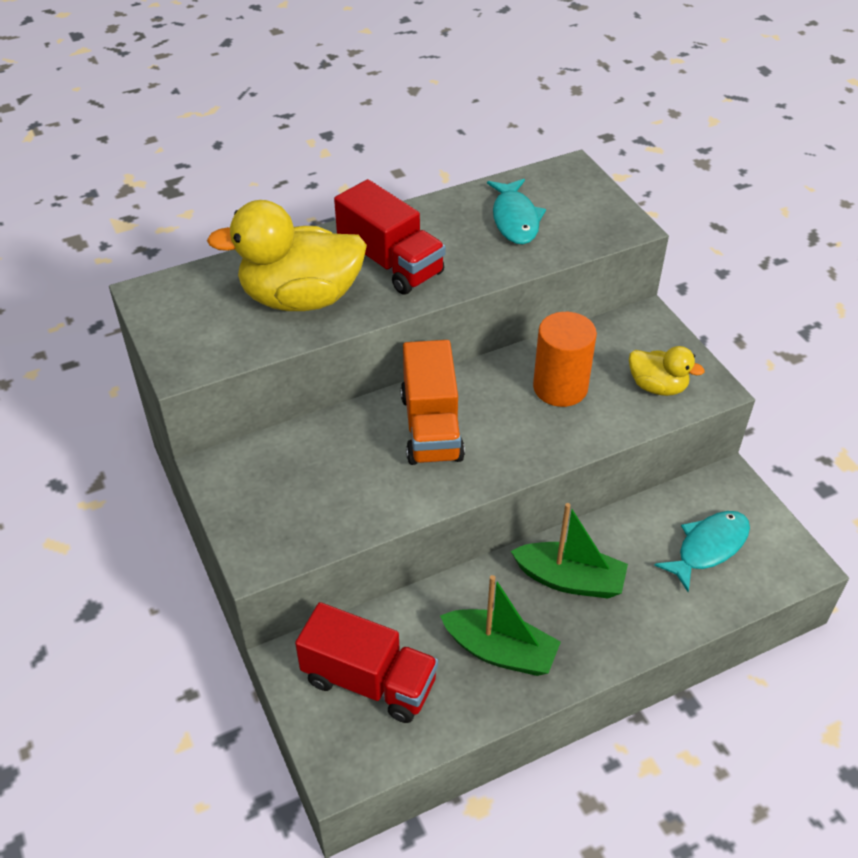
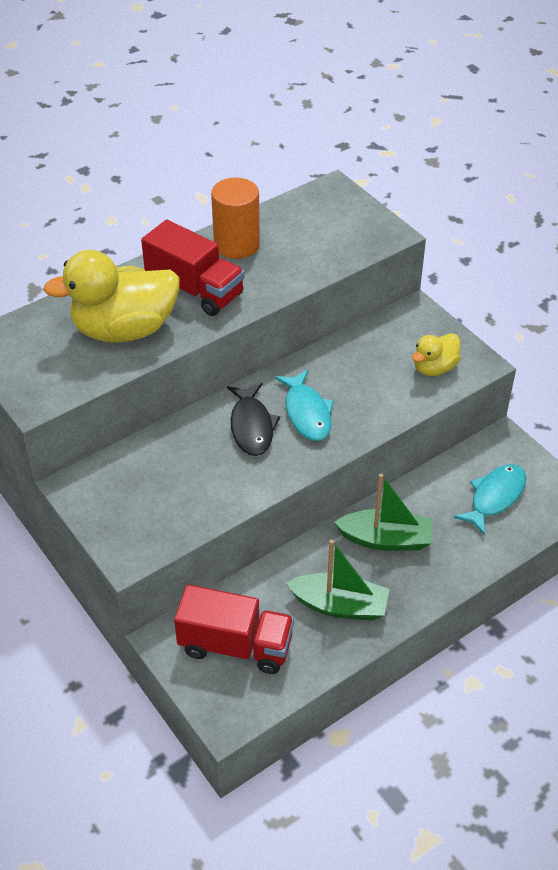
camera: 10 degrees left, 0 degrees up
(431, 427) = (251, 426): orange truck -> black fish
(515, 219) = (293, 238): turquoise fish -> turquoise fish (306, 413)
(560, 387) = (353, 379): orange cylinder -> orange cylinder (236, 244)
(657, 386) = (434, 368): yellow duck -> yellow duck turned 120 degrees clockwise

